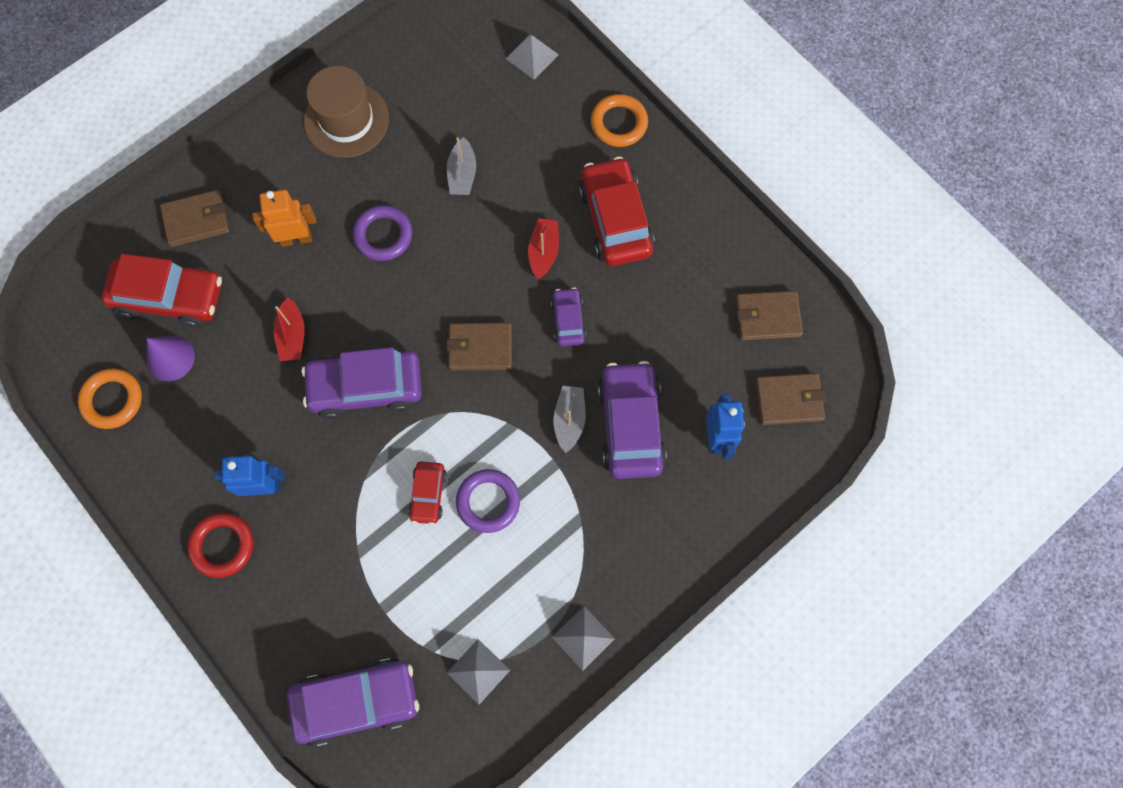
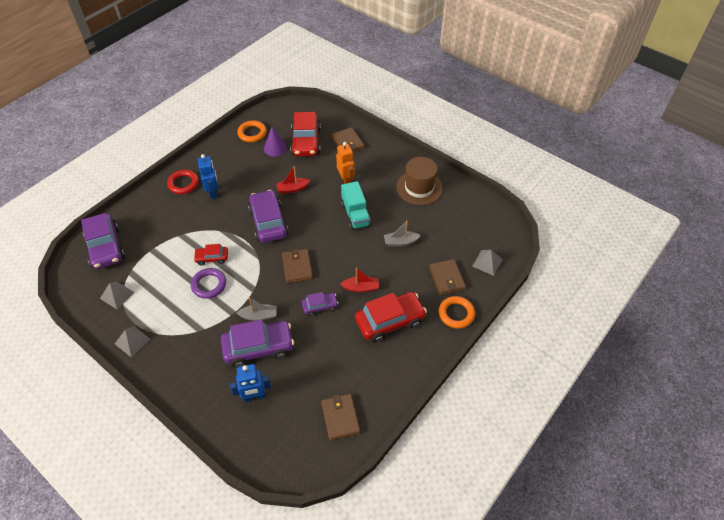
camera: 80 degrees right, 20 degrees down
(383, 235) = (355, 214): purple ring -> turquoise truck
(789, 400) = (284, 437): brown wallet -> brown wallet (446, 278)

